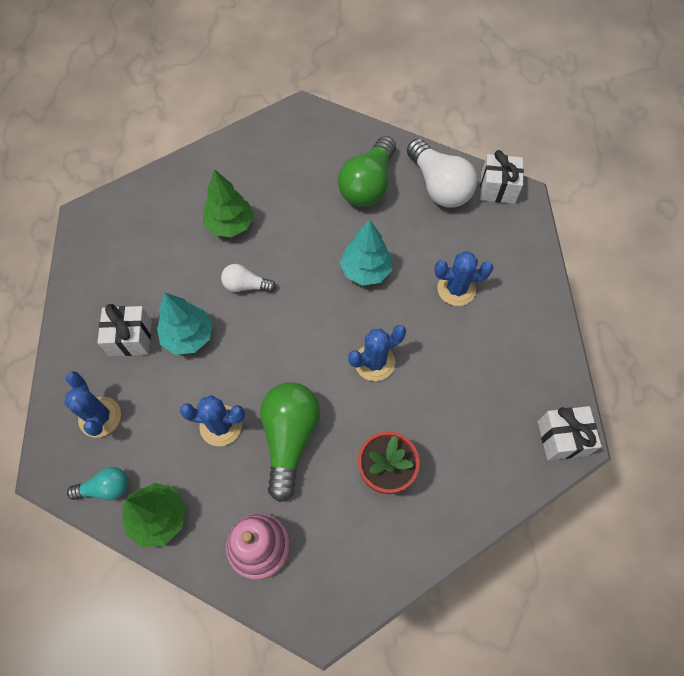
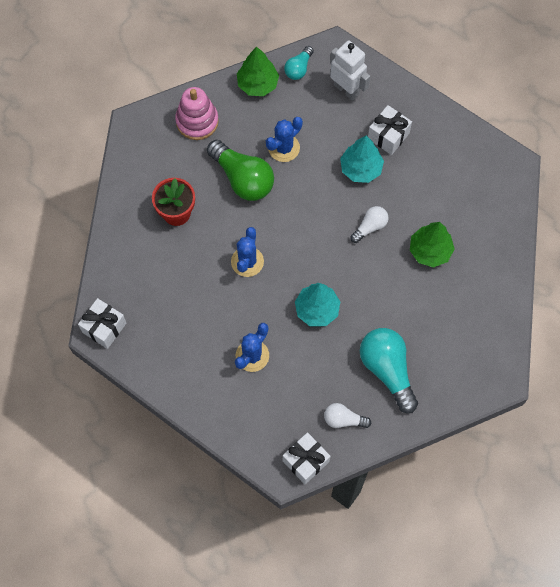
camera: 130 degrees right, 5 degrees up
(100, 417) = (346, 89): blue cactus -> white robot
(368, 185) = (387, 370): green light bulb -> turquoise light bulb
(439, 186) = (343, 419): white light bulb -> white light bulb, size x0.53

